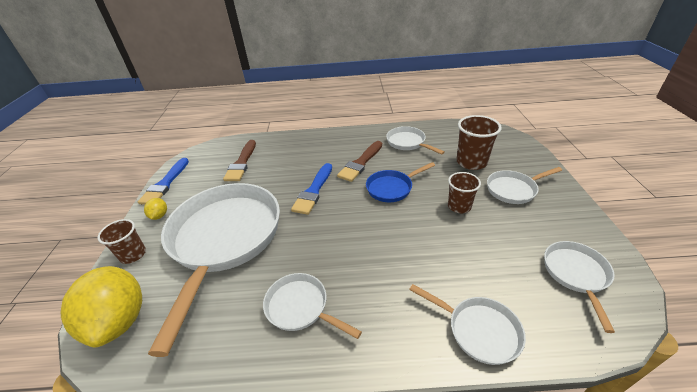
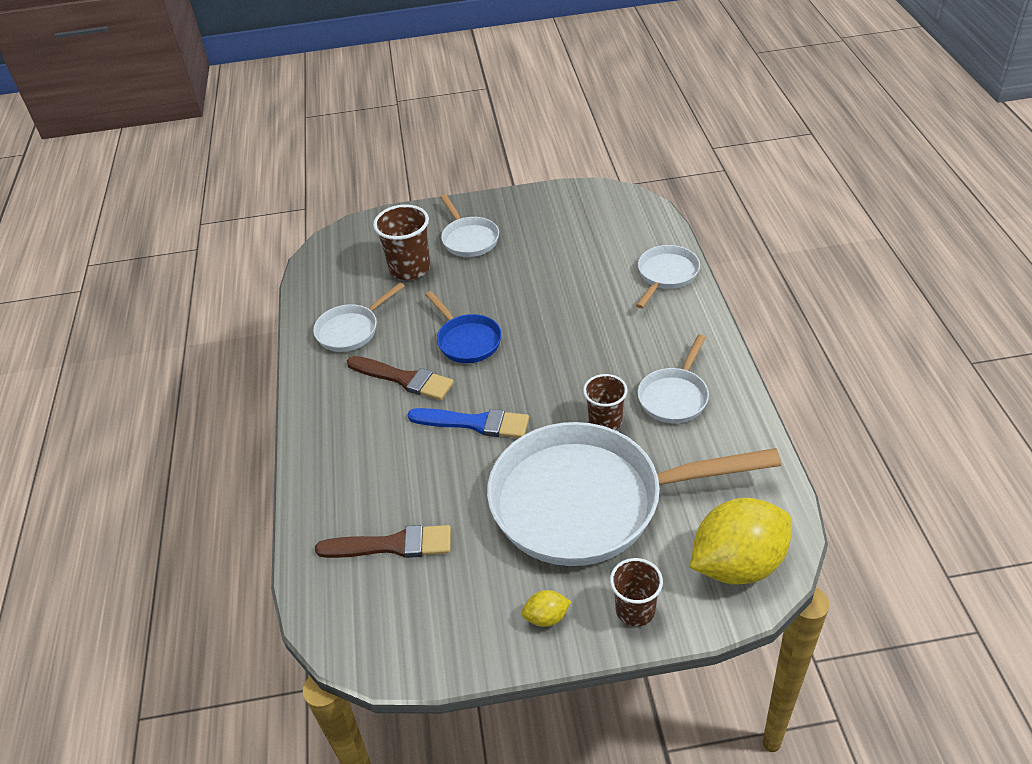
camera: 95 degrees left, 5 degrees up
(165, 184) = (456, 655): blue brush -> none
(459, 206) = (502, 282): brown cup -> brown cup (605, 421)
(576, 274) = (592, 216): white pan -> none

